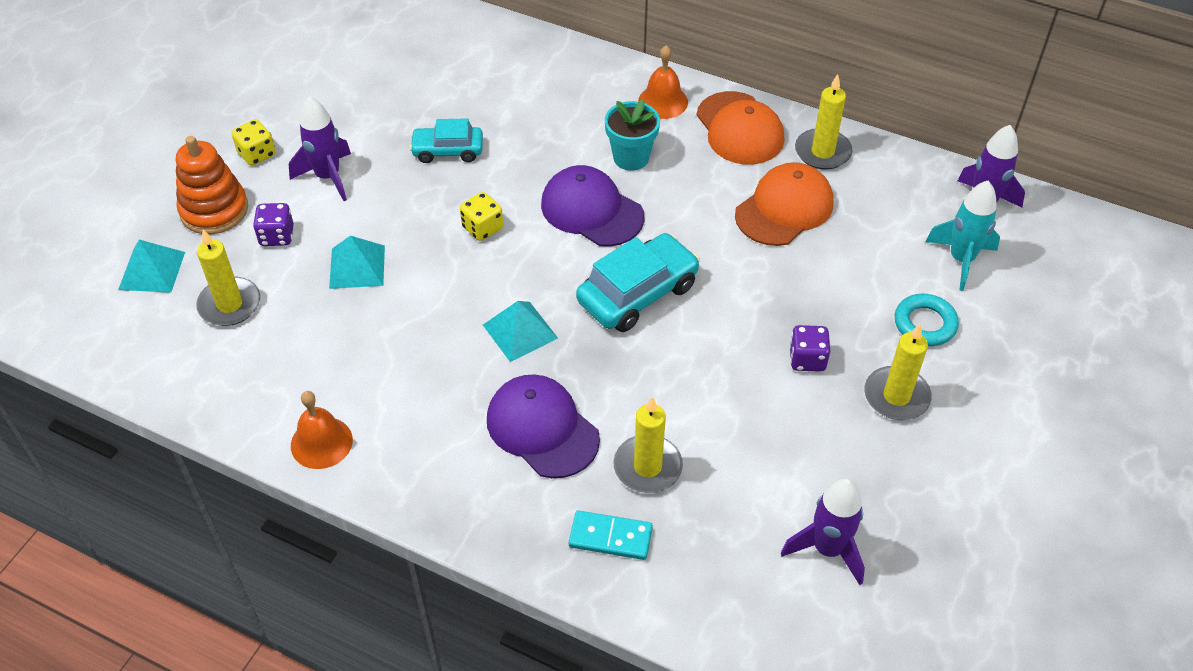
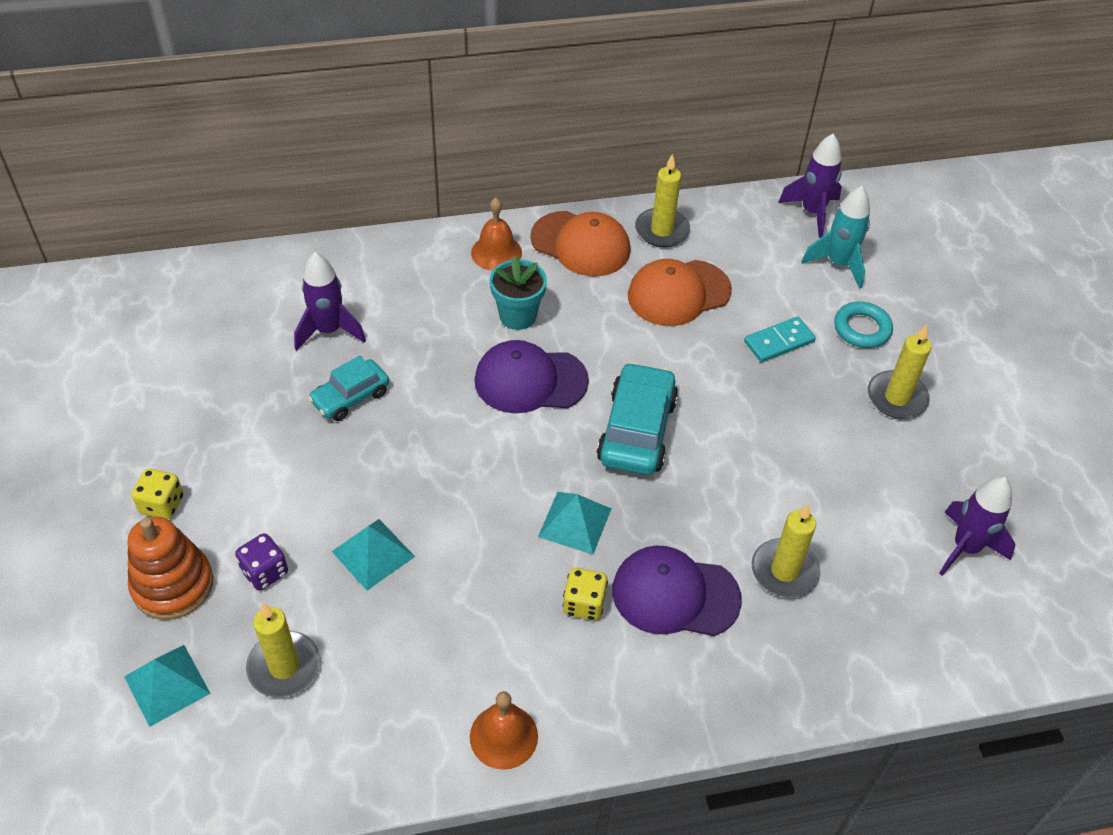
camera: 40 degrees left, 0 degrees up
(328, 177) = (259, 486): purple rocket -> purple rocket (329, 331)
(482, 228) = (452, 450): yellow dice -> yellow dice (584, 604)
(610, 537) = (814, 648): turquoise domino -> turquoise domino (779, 341)
(784, 208) = (678, 293): orange cap -> orange cap turned 120 degrees counterclockwise
(807, 359) = (811, 407): purple dice -> none

